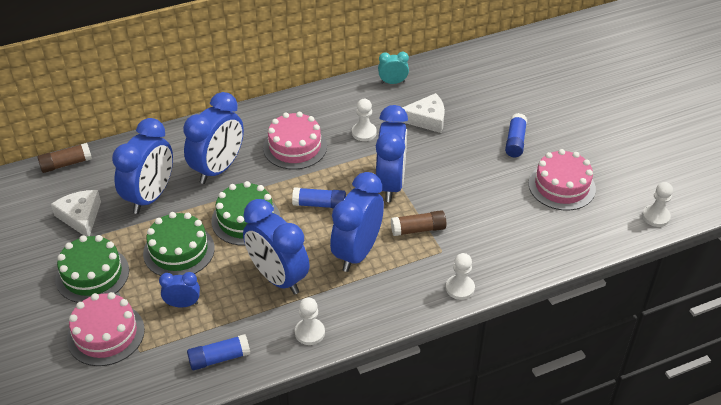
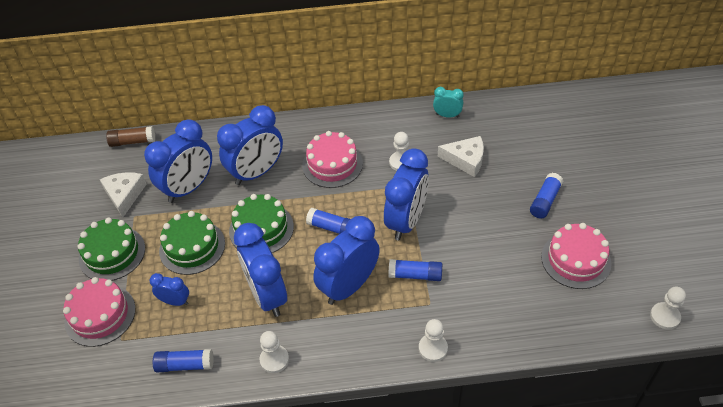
camera: 20 degrees right, 5 degrees up
(418, 229) = (415, 275): brown glue stick -> blue glue stick

